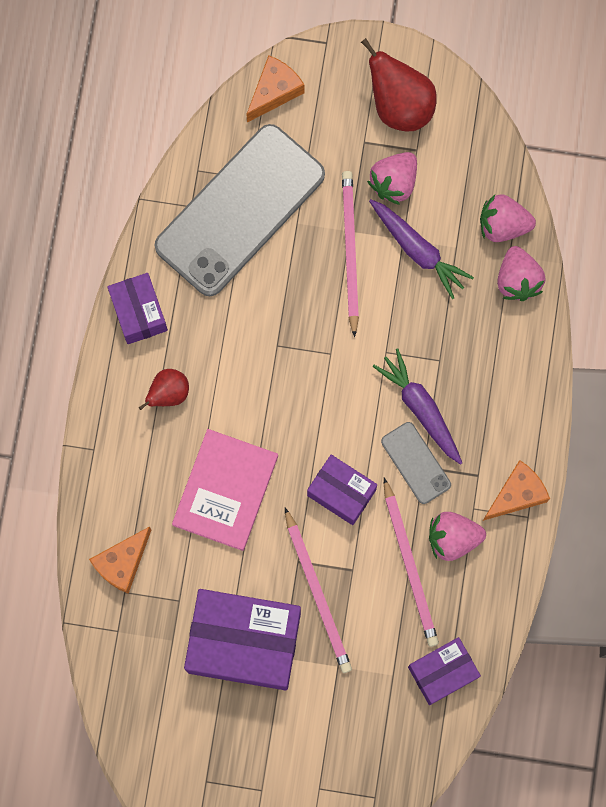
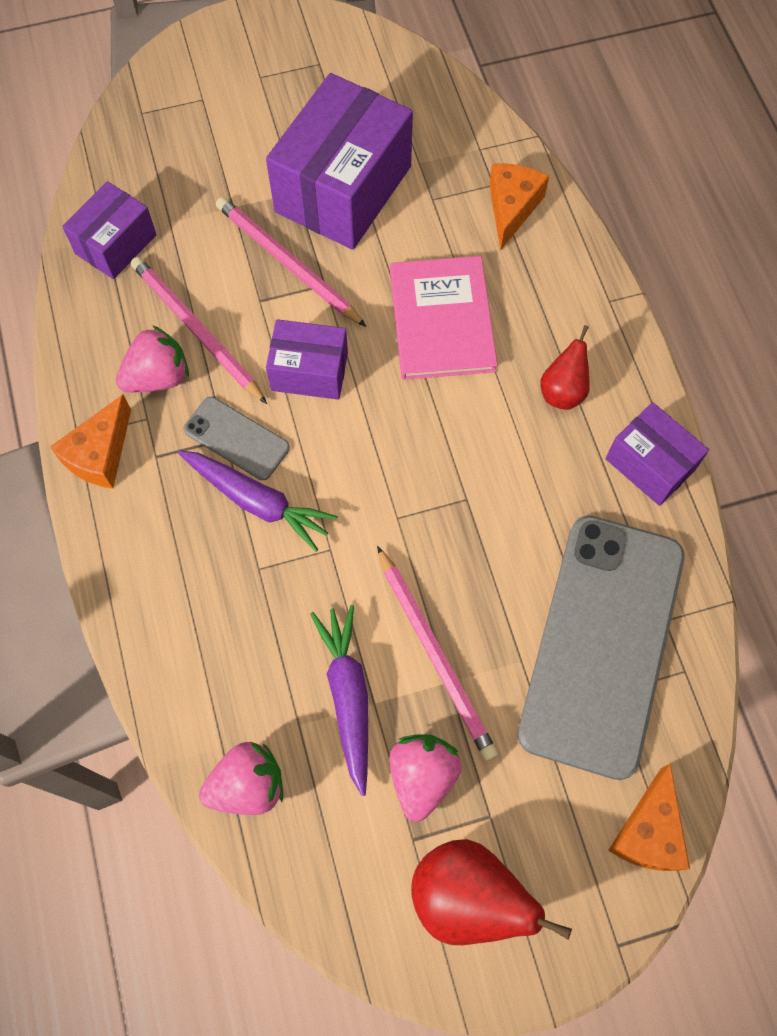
camera: 155 degrees right, 10 degrees down
(244, 642) = (343, 189): purple box -> purple box turned 45 degrees counterclockwise
(417, 250) = (348, 697): purple carrot -> purple carrot turned 60 degrees clockwise
(517, 280) = (198, 717): pink strawberry -> none

